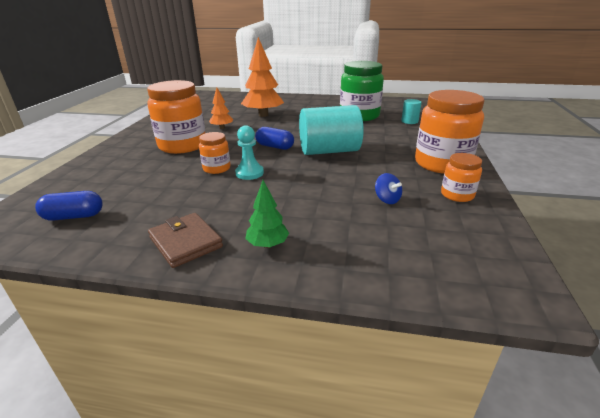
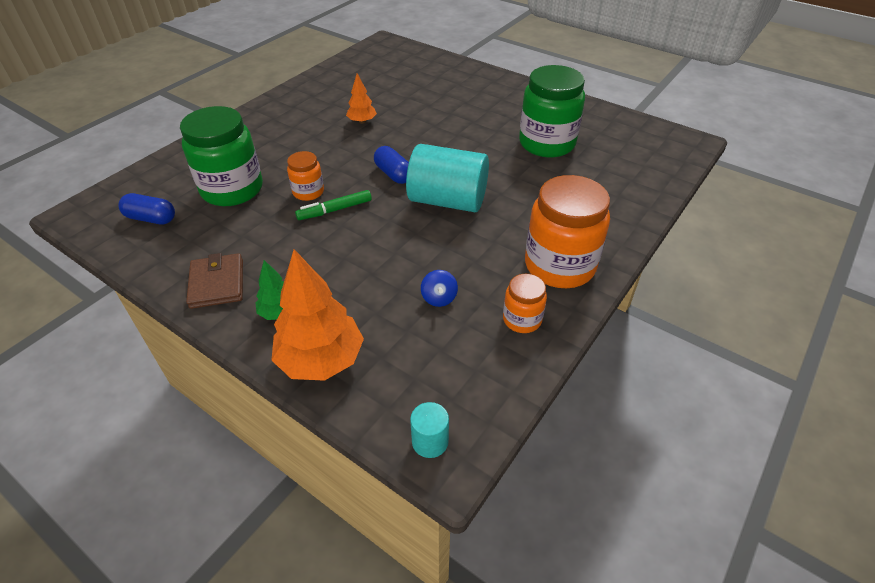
camera: 25 degrees right, 15 degrees up
(145, 181) = (232, 189): none -> green jar
(182, 145) = (300, 142): orange jar -> none
(249, 173) = (335, 210): turquoise pawn -> green marker
(263, 115) = (427, 109): orange tree -> orange tree (321, 360)
(409, 121) = (604, 174): turquoise cylinder -> turquoise cylinder (430, 441)

